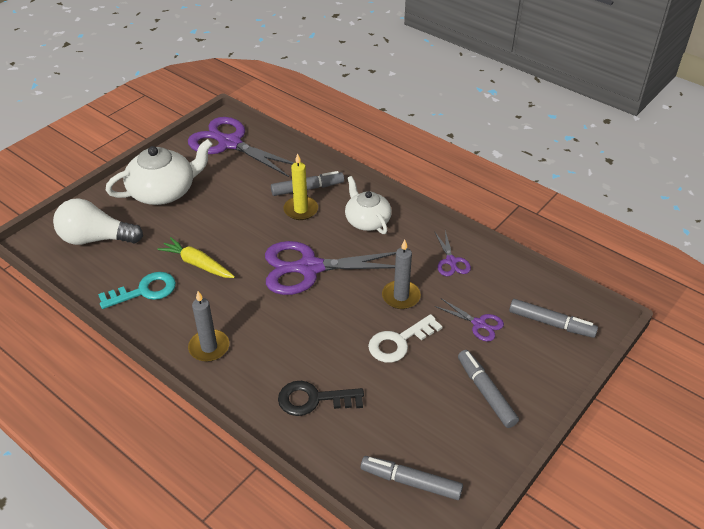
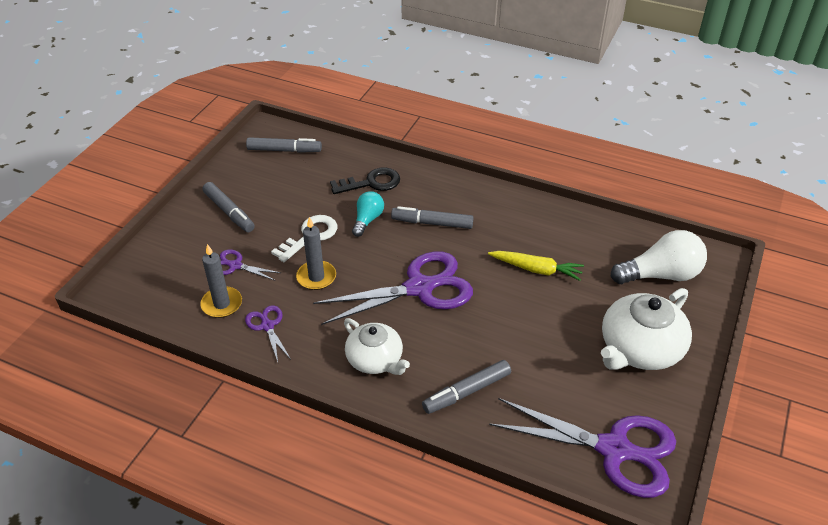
camera: 165 degrees right, 0 degrees up
(144, 291) = (567, 234): turquoise key -> none
(209, 347) = (476, 202): grey candle -> grey candle (222, 304)
(301, 210) = (460, 357): yellow candle -> none
(333, 349) = (367, 220): none -> turquoise light bulb
(551, 323) = (162, 280): grey marker -> grey marker (432, 223)

